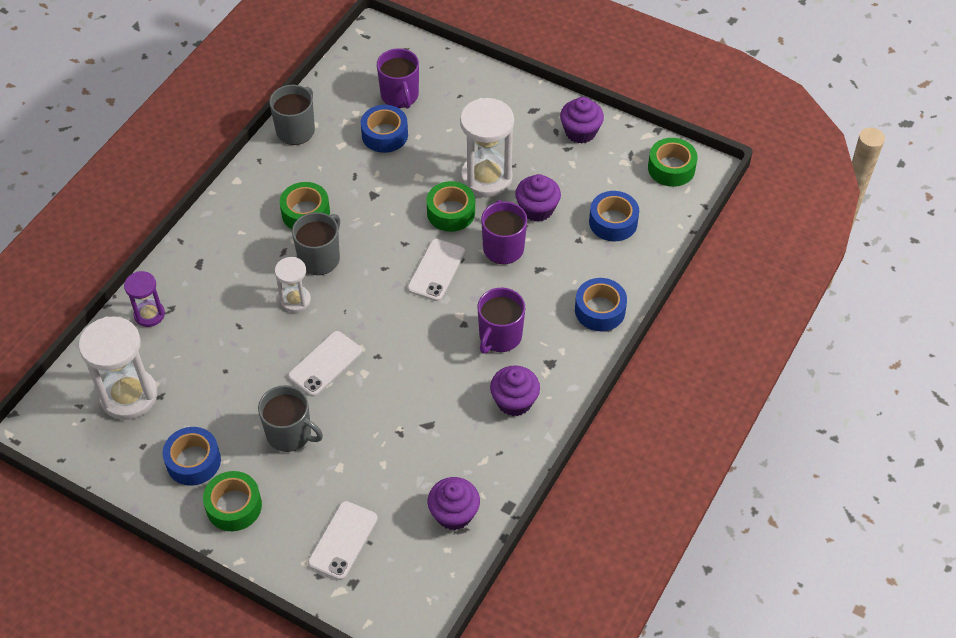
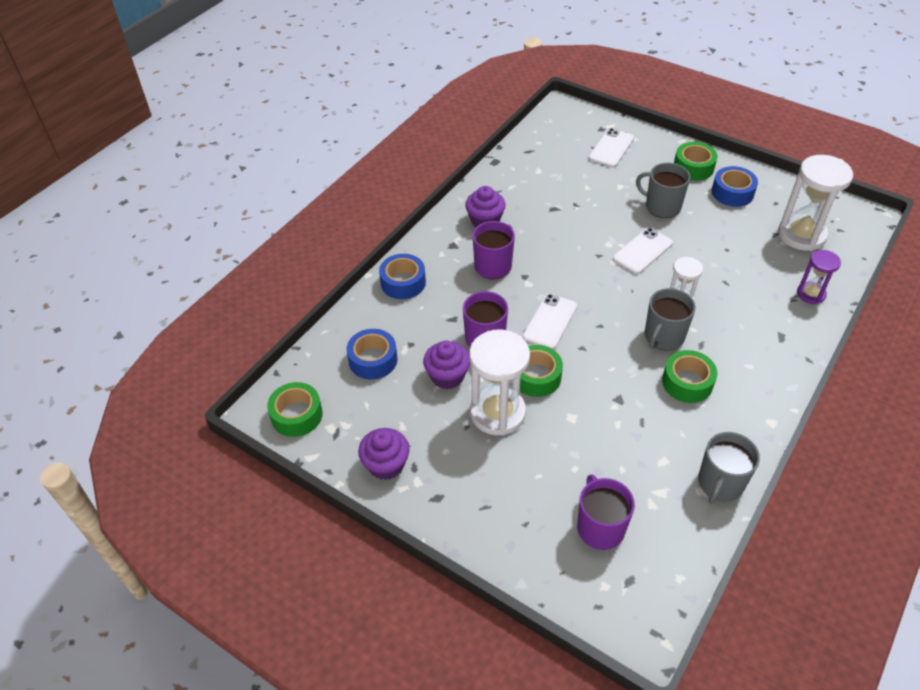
camera: 175 degrees left, 5 degrees down
(384, 135) = (613, 472): blue tape -> none
(454, 514) = (534, 159): purple cupcake -> none

